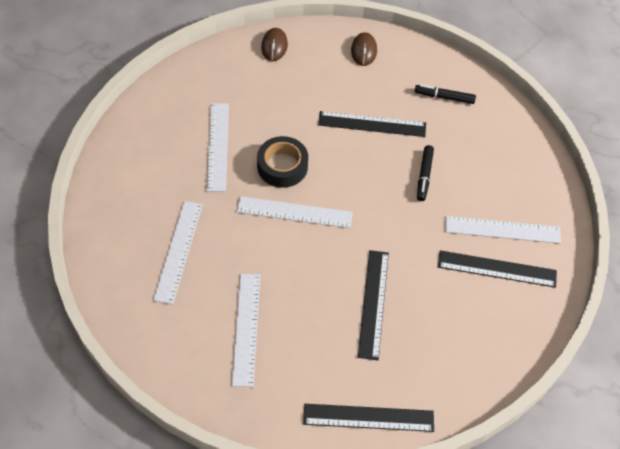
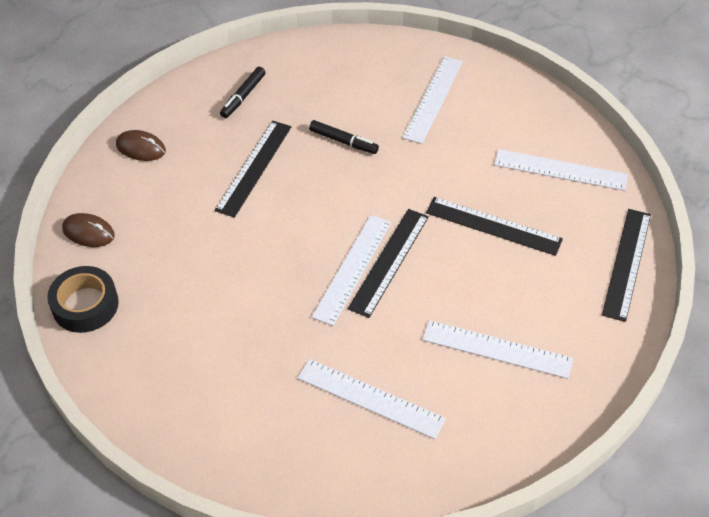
camera: 70 degrees left, 5 degrees down
(218, 146) = (225, 325): white ruler -> white ruler (560, 170)
(282, 166) = (282, 265): black tape -> black tape (85, 305)
(497, 269) = (478, 116): black ruler -> black ruler (389, 261)

